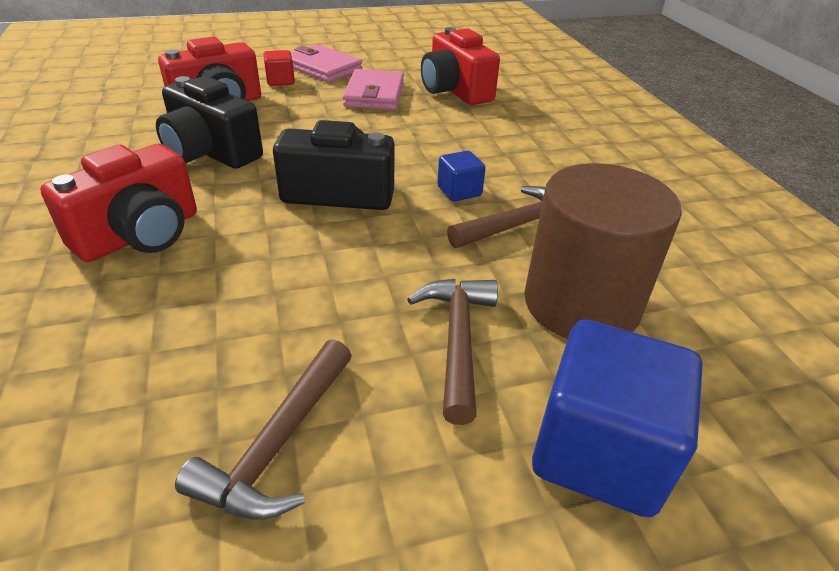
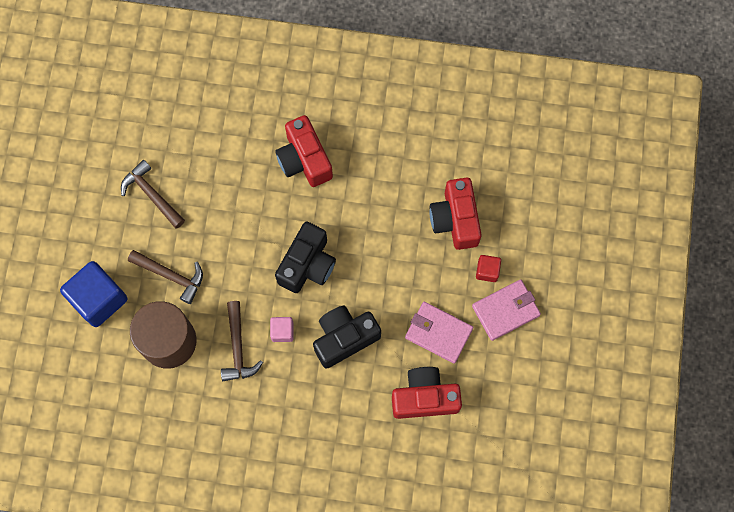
camera: 115 degrees right, 35 degrees up
(211, 152) = (382, 204): black camera -> black camera (344, 338)
(459, 191) = (282, 331): blue cube -> pink cube

